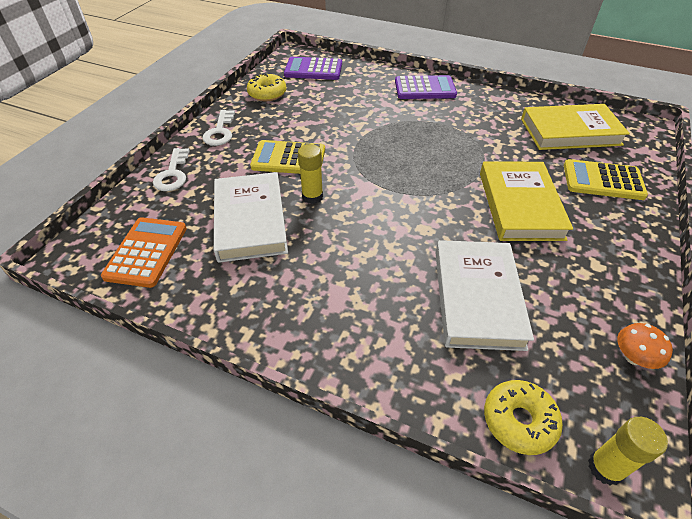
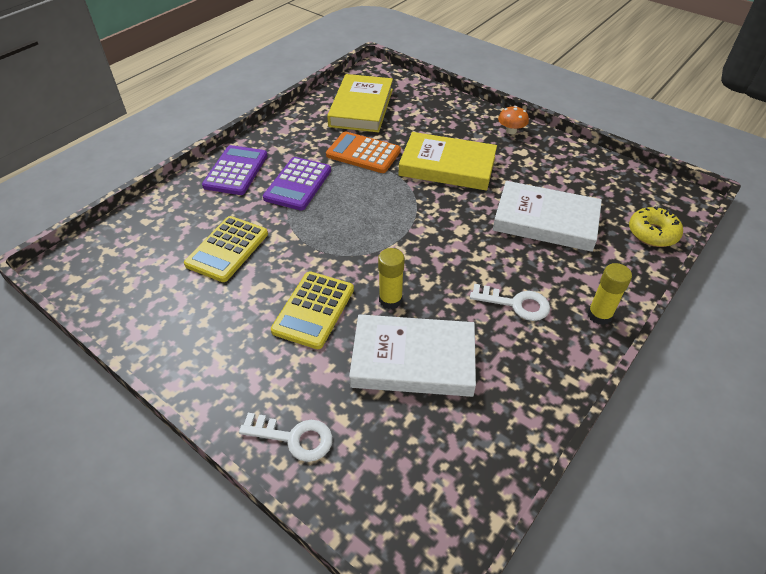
camera: 75 degrees left, 0 degrees up
(146, 252) = (441, 470): orange calculator -> orange calculator (363, 153)
(220, 132) = (219, 375): white key -> white key (516, 304)
(267, 94) = (153, 311): yellow donut -> none
(313, 69) = (123, 254): purple calculator -> purple calculator (298, 184)
(603, 181) = (432, 115): yellow calculator -> yellow calculator (227, 249)
(605, 468) = (682, 208): yellow glue stick -> yellow glue stick (599, 315)
(633, 357) = (604, 167): orange mushroom -> orange mushroom (511, 131)

